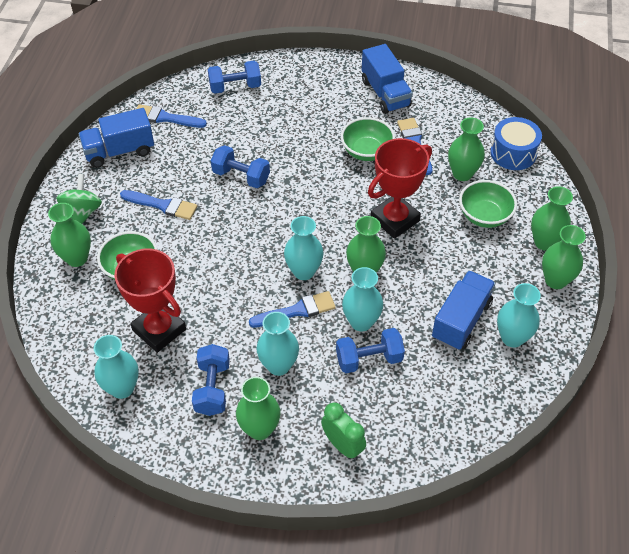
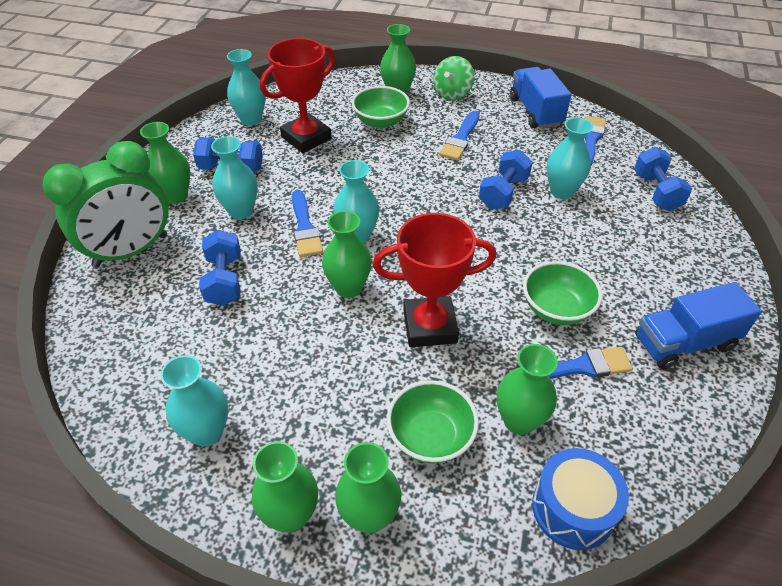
camera: 95 degrees right, 5 degrees down
(82, 213) = (452, 93): green spinning top -> green spinning top turned 105 degrees clockwise
(343, 445) = (131, 251): green clock -> green clock, size x1.87
(361, 322) = (276, 278): turquoise vase -> turquoise vase (561, 191)
(395, 219) = (430, 326): red trophy -> red trophy turned 60 degrees counterclockwise
(461, 320) = (251, 376): blue truck -> none

